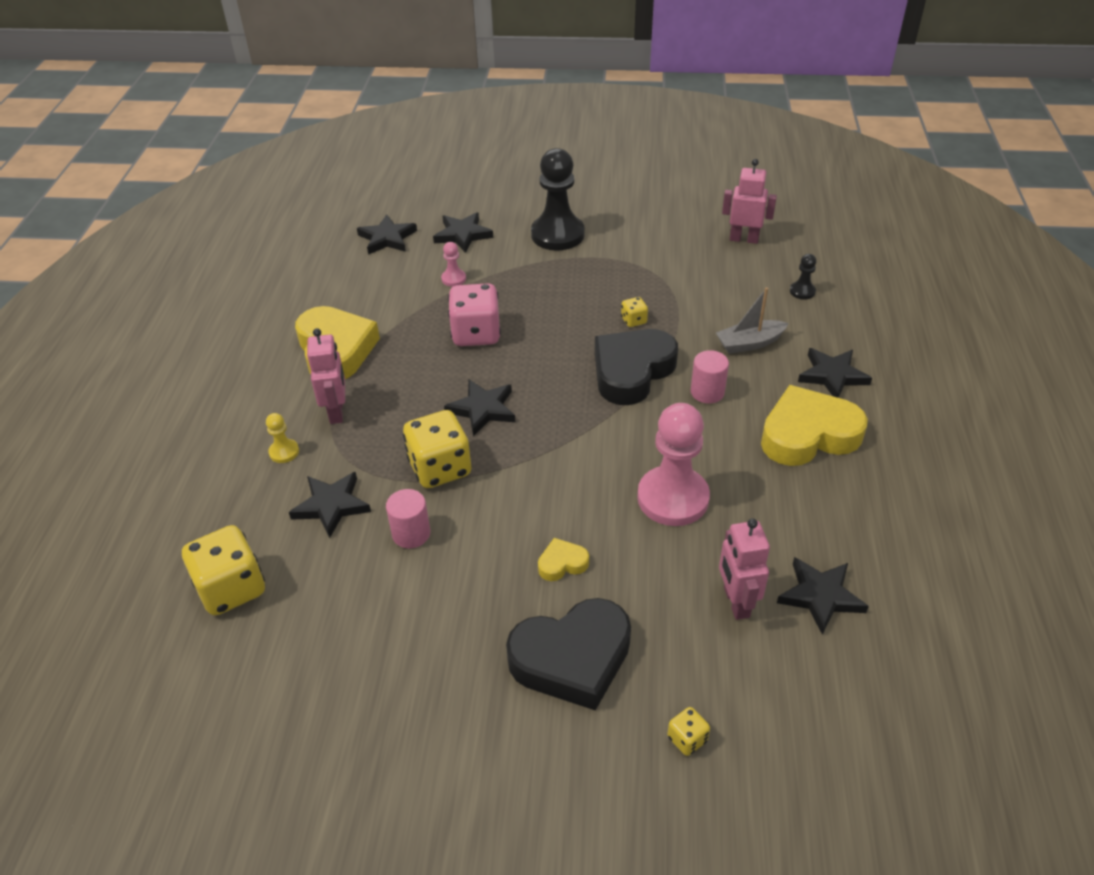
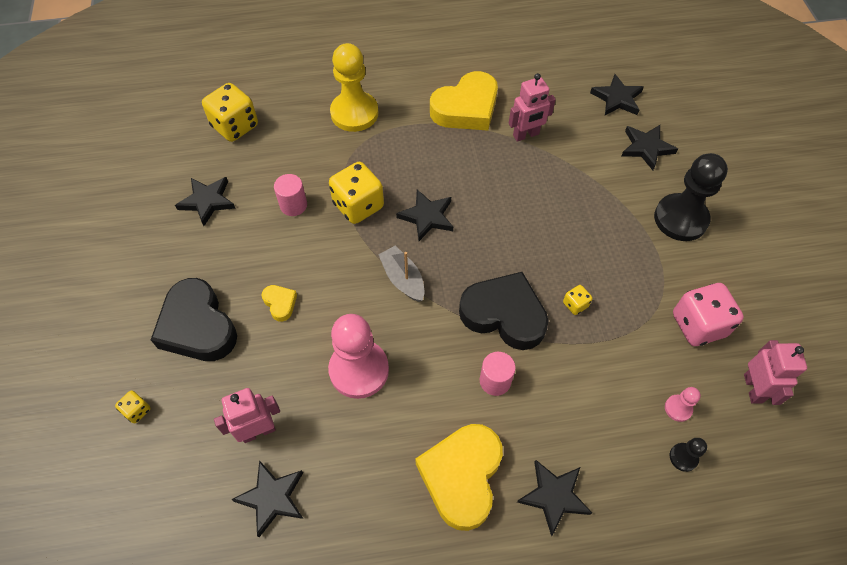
camera: 75 degrees right, 15 degrees up
(284, 452) = (354, 113): yellow pawn -> yellow pawn, size x2.28
(331, 505) = (311, 154): black star -> black star (207, 201)
(337, 412) = (400, 129): pink robot -> pink robot (526, 135)
(453, 279) = (581, 157): pink pawn -> pink pawn (678, 408)
(476, 334) = (515, 190): pink dice -> pink dice (698, 325)
(749, 343) = (577, 411): grey boat -> grey boat (403, 279)
(808, 434) = (462, 476): yellow heart -> yellow heart turned 135 degrees counterclockwise

